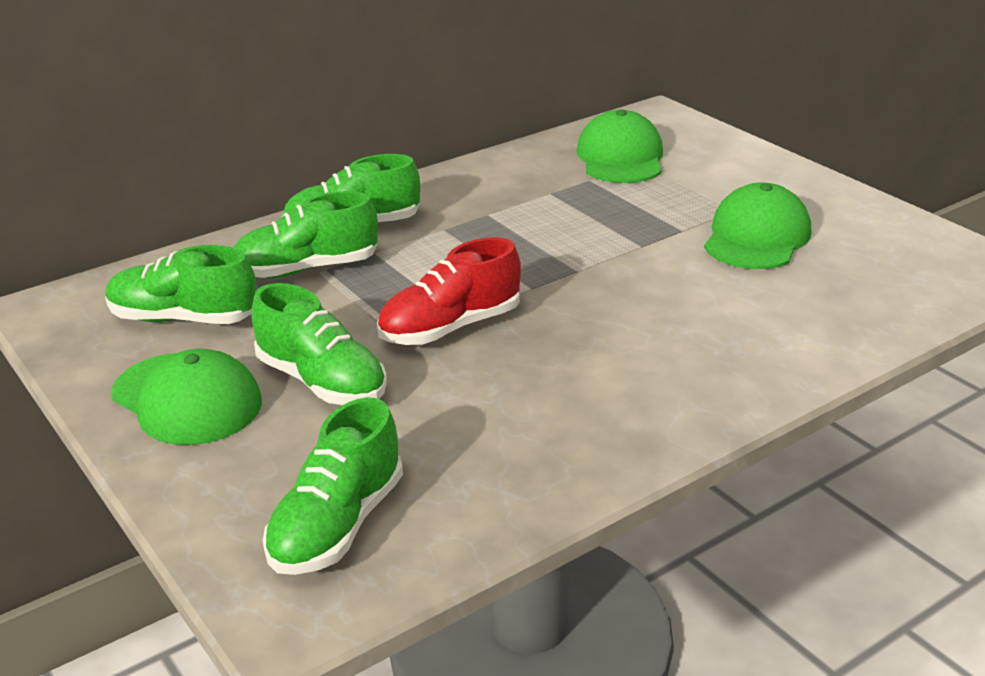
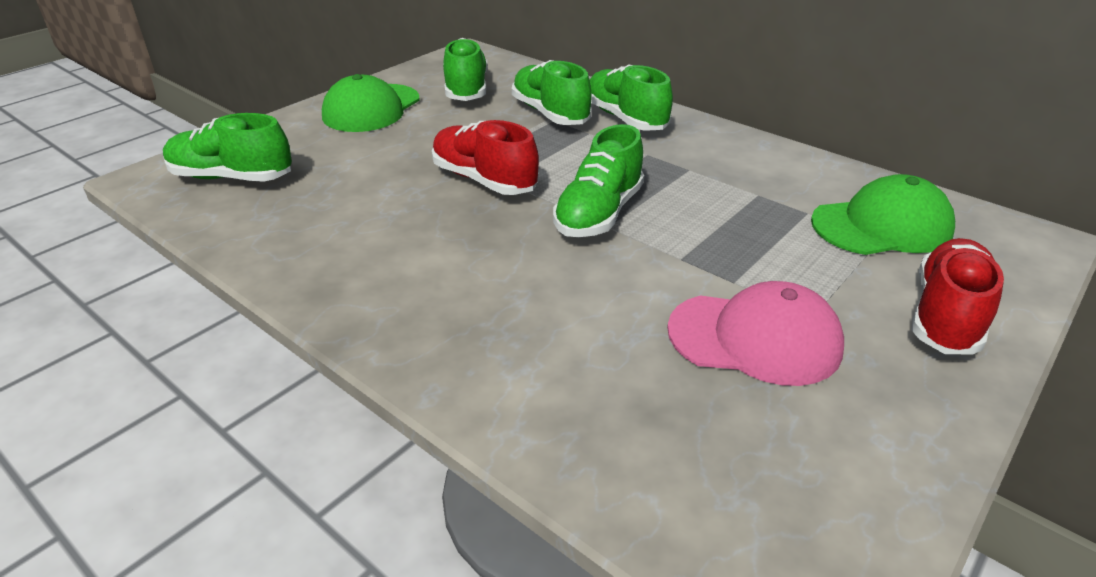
camera: 75 degrees right, 5 degrees up
(321, 382) = (397, 145): green shoe -> green shoe (599, 214)
(741, 166) = (946, 315): none -> red shoe
(756, 237) = (755, 338): green cap -> pink cap

